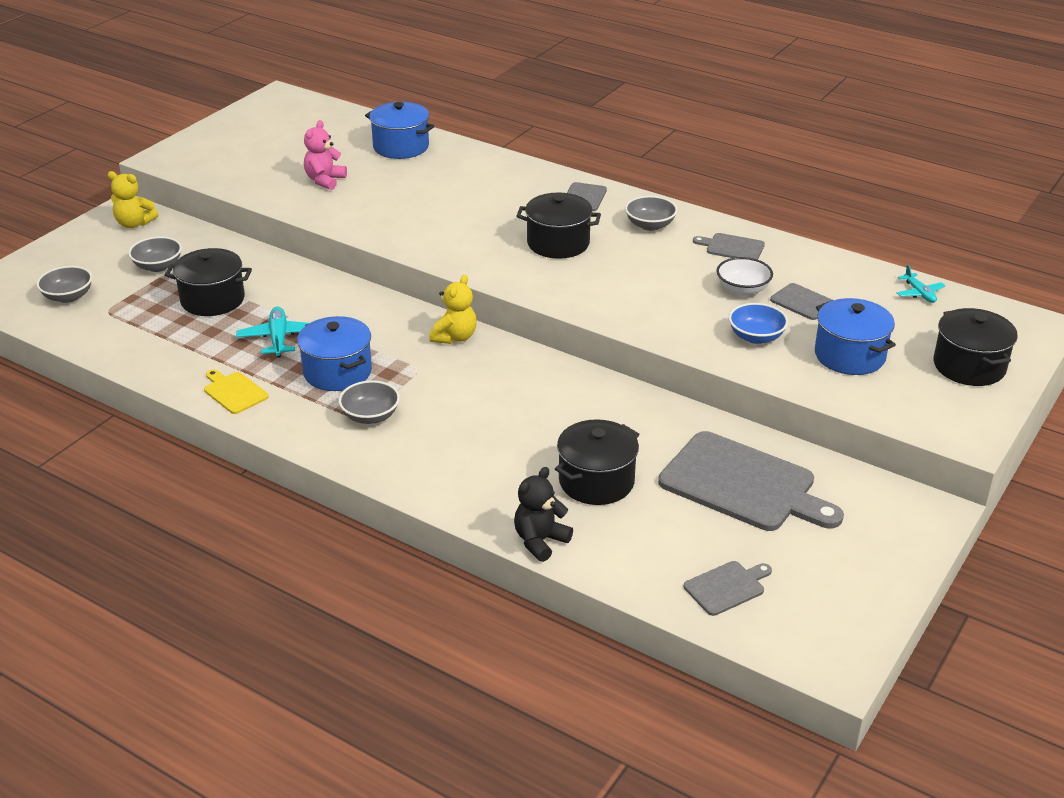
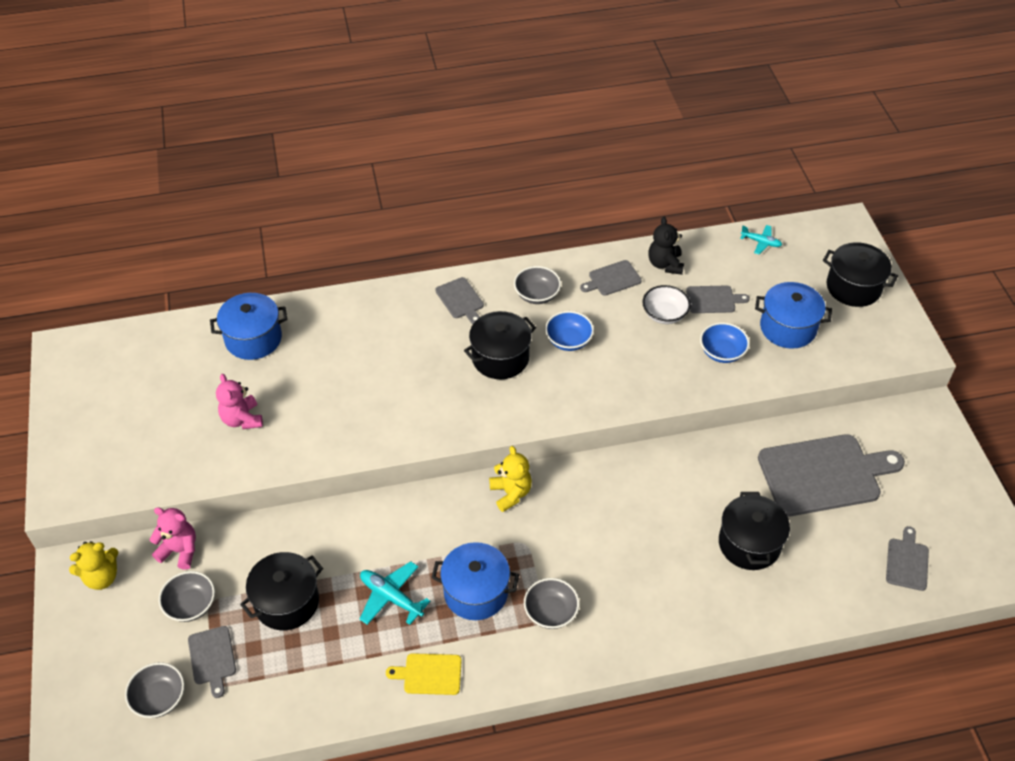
camera: 45 degrees left, 15 degrees up
(126, 298) = (212, 658): none -> grey cutting board
(196, 238) = (180, 550): none -> pink teddy bear
(540, 541) = (779, 620): black teddy bear -> black teddy bear (665, 264)
(630, 262) = (568, 340): none -> blue bowl

